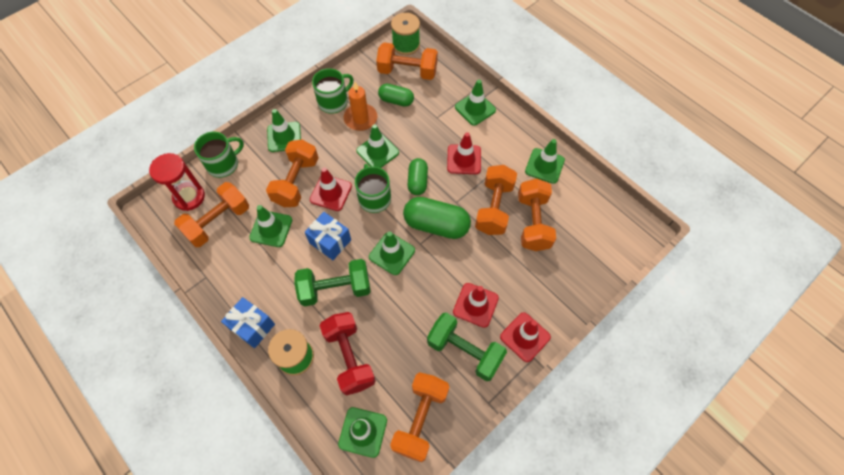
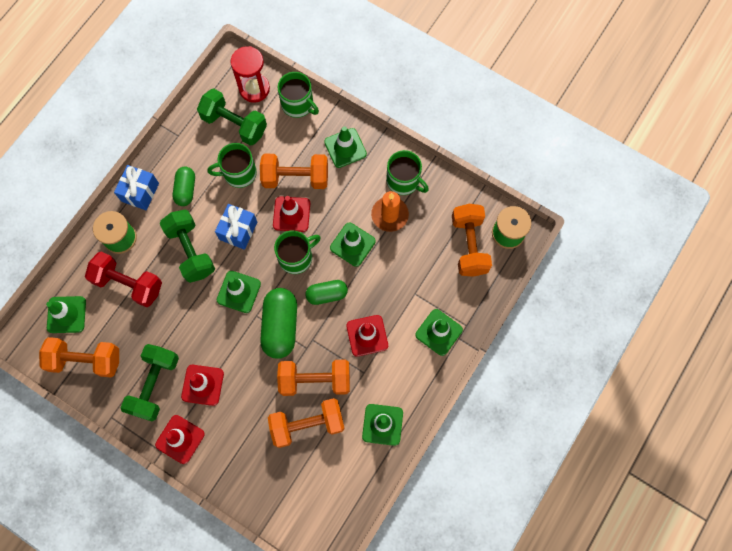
camera: 75 degrees right, 10 degrees up
(218, 222) = (234, 124): orange dumbbell -> green dumbbell
(271, 229) = (239, 173): green traffic cone -> green mug
(349, 357) = (128, 283): red dumbbell -> red dumbbell turned 60 degrees clockwise
(396, 100) = (424, 244): green capsule -> green capsule (186, 190)

